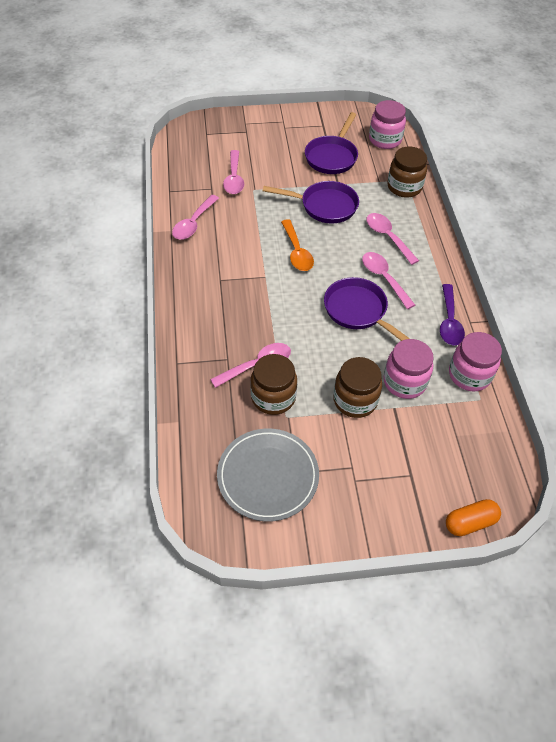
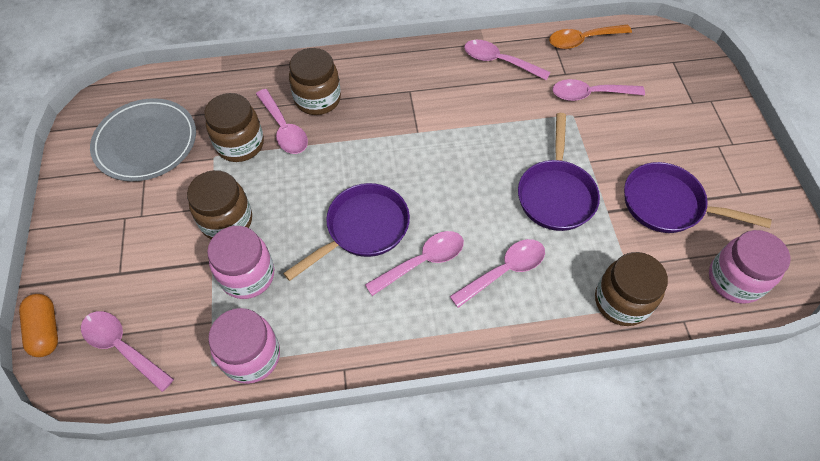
camera: 90 degrees right, 5 degrees up
(224, 342) = (317, 99): none -> brown jar
(297, 252) = (462, 163): orange spoon -> orange spoon (583, 40)
(449, 322) = (344, 340): purple spoon -> none
(476, 461) = (122, 347): none -> pink spoon

